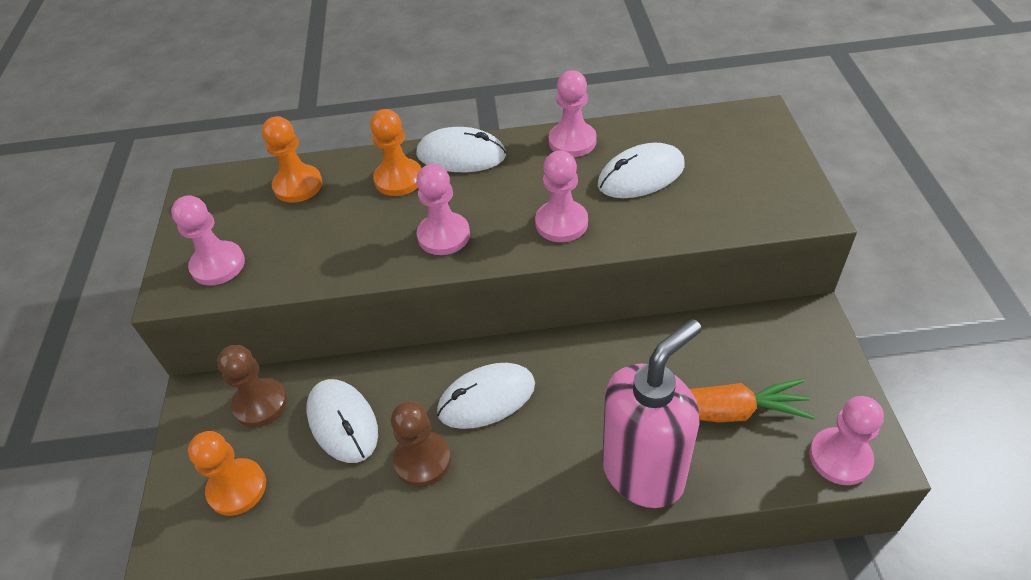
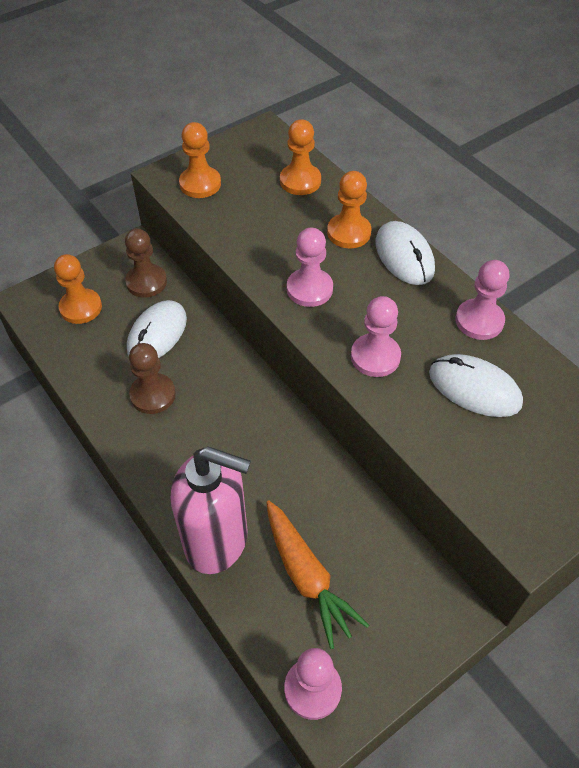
camera: 55 degrees right, 5 degrees up
(218, 265) = (200, 184): pink pawn -> orange pawn
(486, 398) = (224, 407): white mouse -> none

